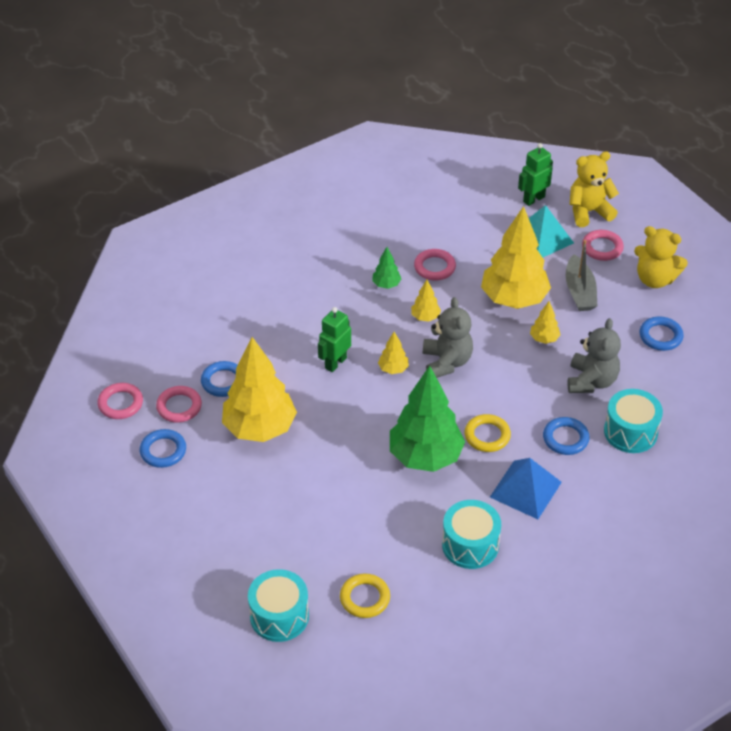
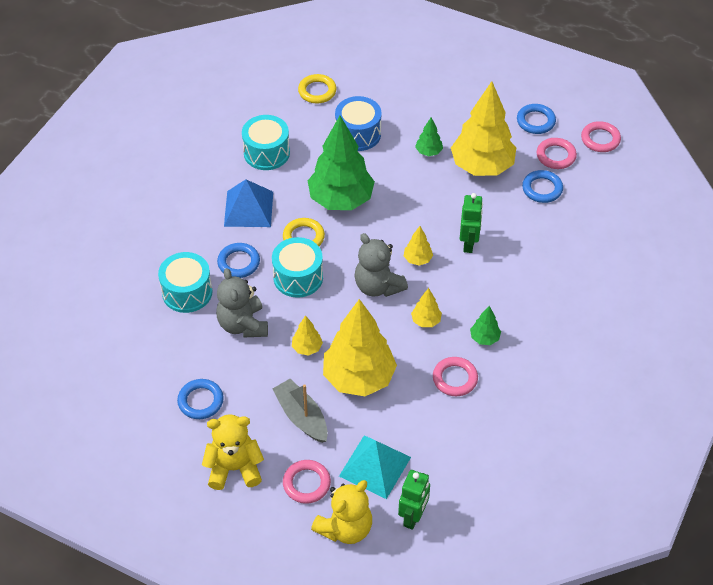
camera: 150 degrees right, 5 degrees up
(279, 616) = (365, 59): turquoise drum -> turquoise drum (298, 277)
(299, 467) = (428, 152): none -> green tree
(357, 522) = (358, 134): none -> blue drum

